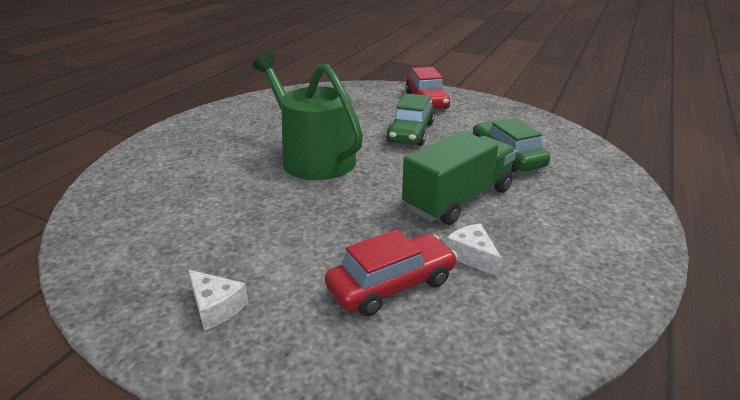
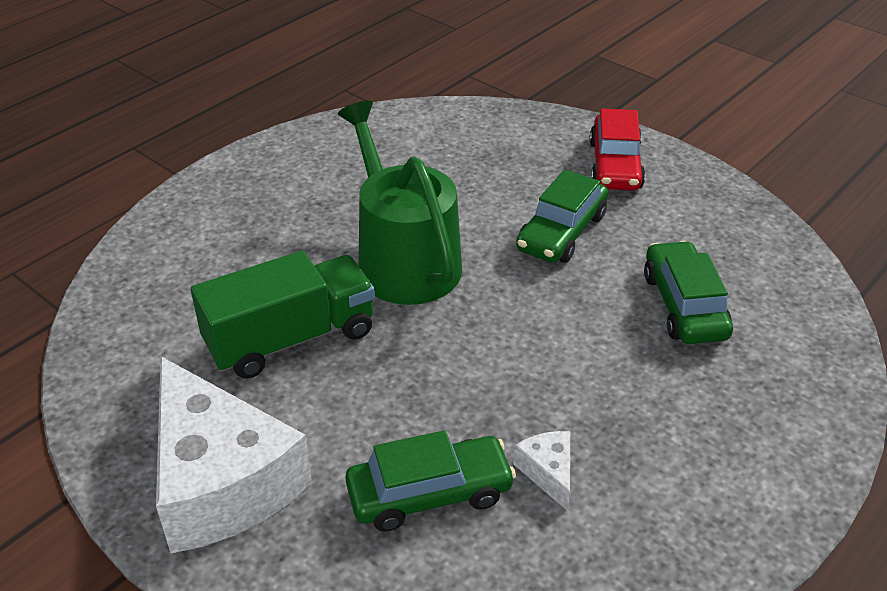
camera: 15 degrees right, 10 degrees up
(216, 307) = (221, 481): white cheese -> white cheese, size x2.49
(391, 285) = (430, 493): red car -> green car
(458, 199) = (574, 374): green truck -> green truck (291, 339)

